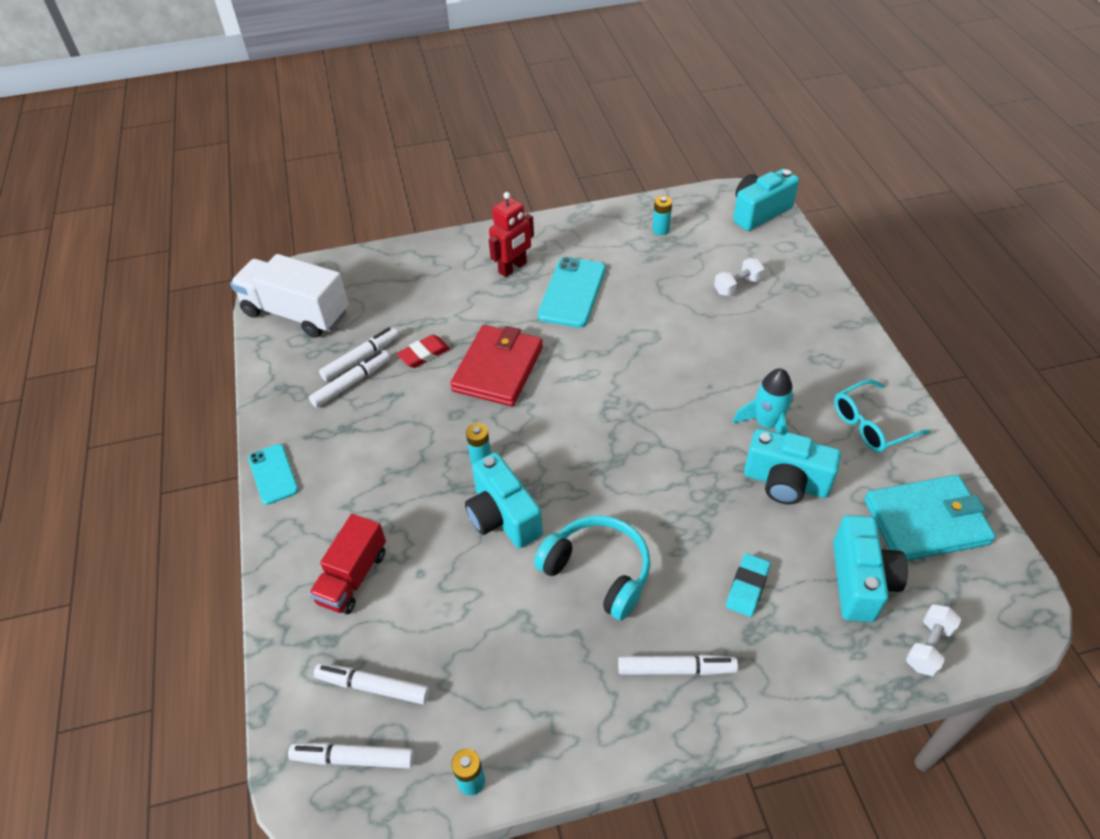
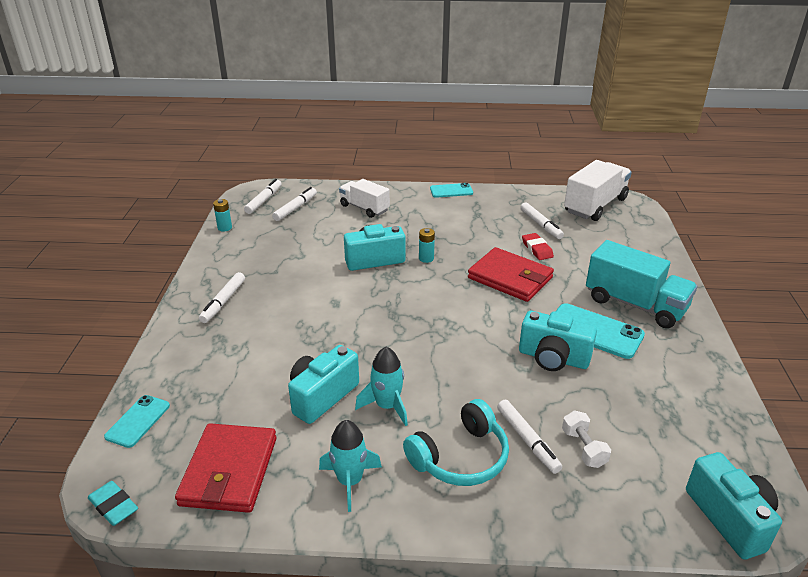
camera: 105 degrees right, 15 degrees down
(351, 383) = (517, 220): white marker -> white marker (527, 440)
(353, 577) = (364, 208): red truck -> white truck
(513, 268) = (635, 304): red robot -> turquoise truck
(598, 571) = (309, 287): turquoise headphones -> turquoise headphones (460, 457)
(660, 230) = (692, 414): turquoise battery -> none
(747, 587) = (251, 346): turquoise eraser -> turquoise eraser (114, 506)
(860, 581) = (211, 405): turquoise camera -> turquoise camera (553, 358)
(872, 424) = (350, 481): turquoise glasses -> turquoise rocket
(926, 521) = (229, 471): turquoise wallet -> red wallet
(928, 647) = (138, 421): white dumbbell -> turquoise phone

